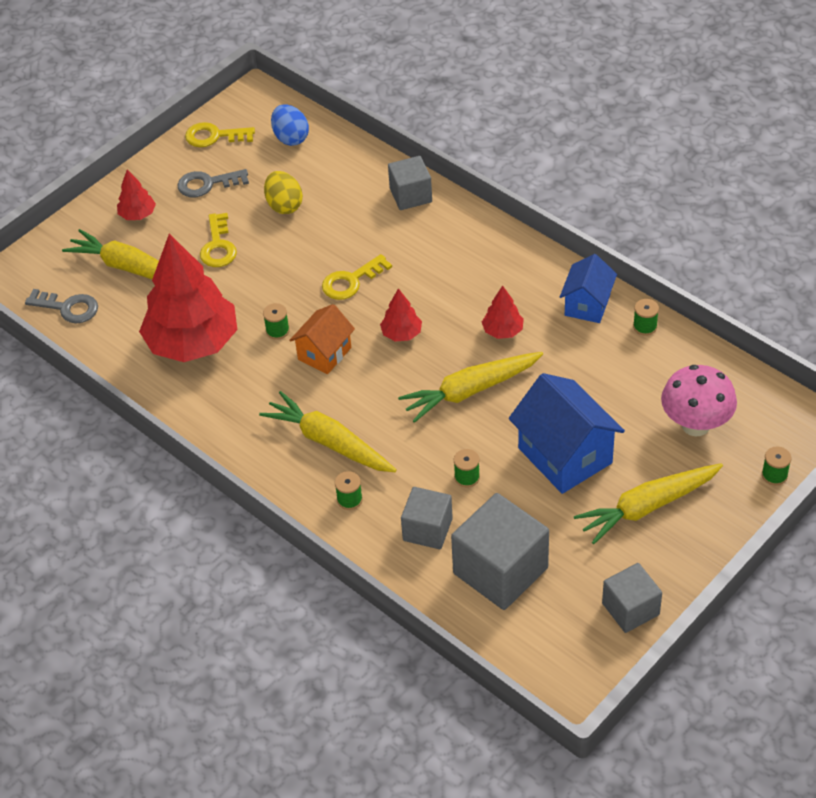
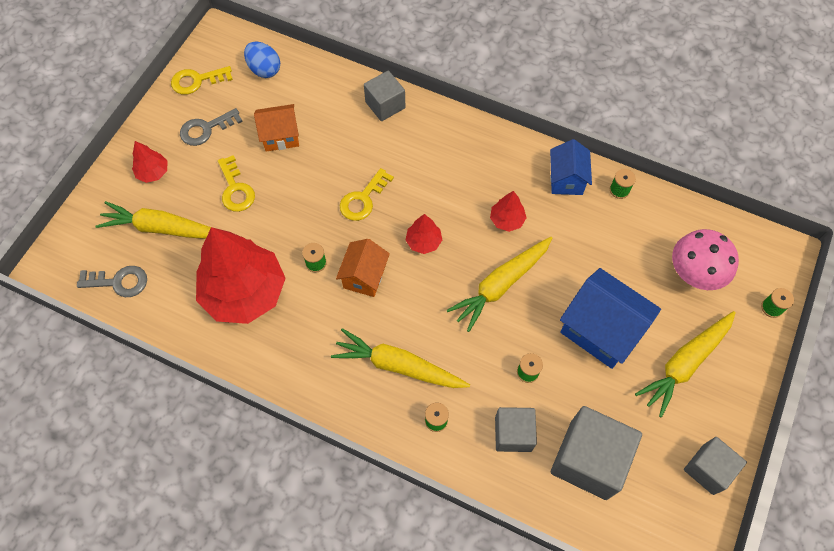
camera: 20 degrees left, 15 degrees up
(284, 205) = (280, 136): yellow egg -> orange house

